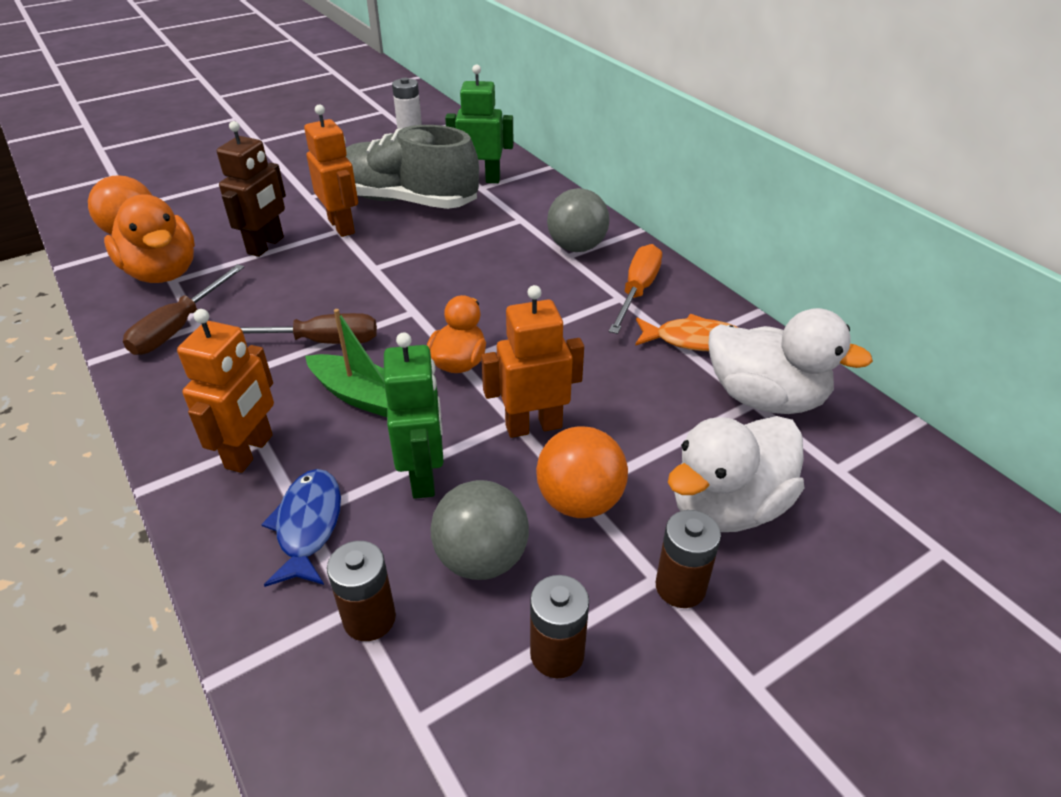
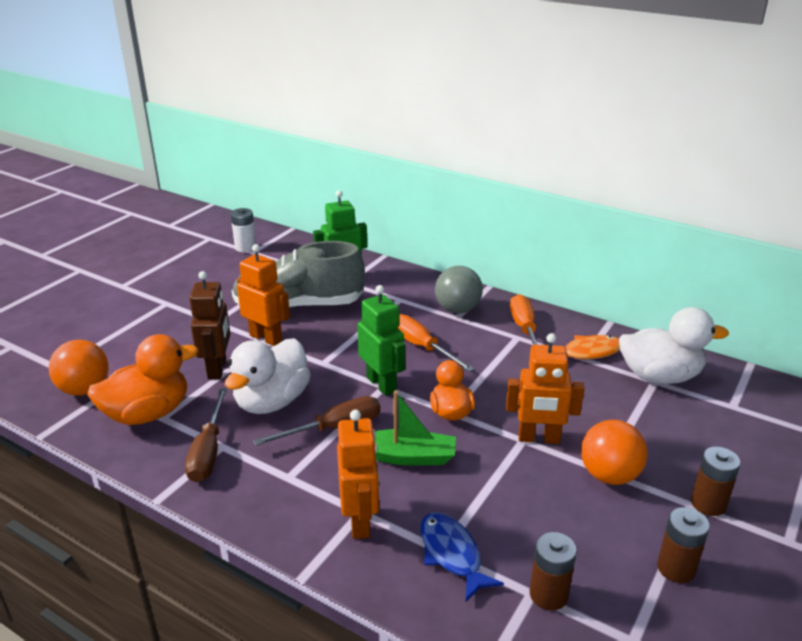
camera: 25 degrees left, 10 degrees down
(163, 273) = (148, 414): orange duck -> orange duck turned 60 degrees counterclockwise
(423, 476) = (498, 494): green robot -> green robot (381, 384)
(481, 558) = (583, 531): grey ball -> none
(496, 279) = (422, 347): none -> orange screwdriver
(533, 426) = (538, 438): orange robot -> orange robot turned 135 degrees counterclockwise
(727, 506) = (693, 448): white duck -> white duck (272, 401)

